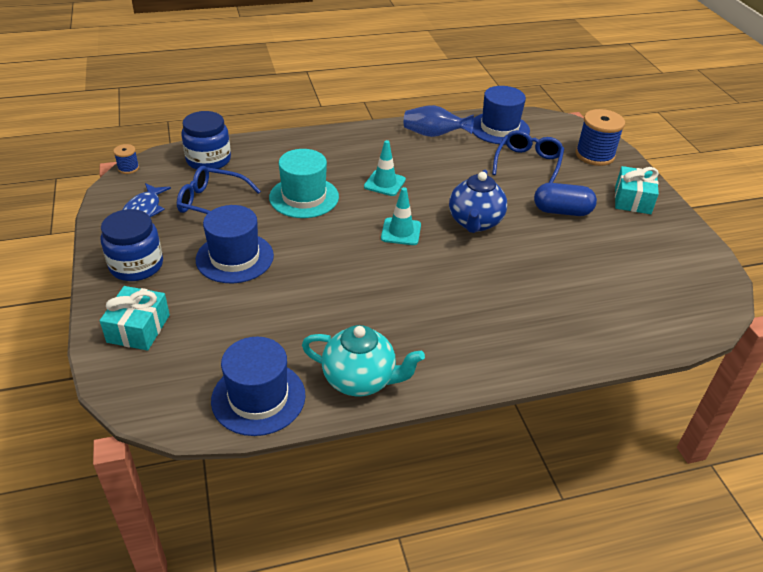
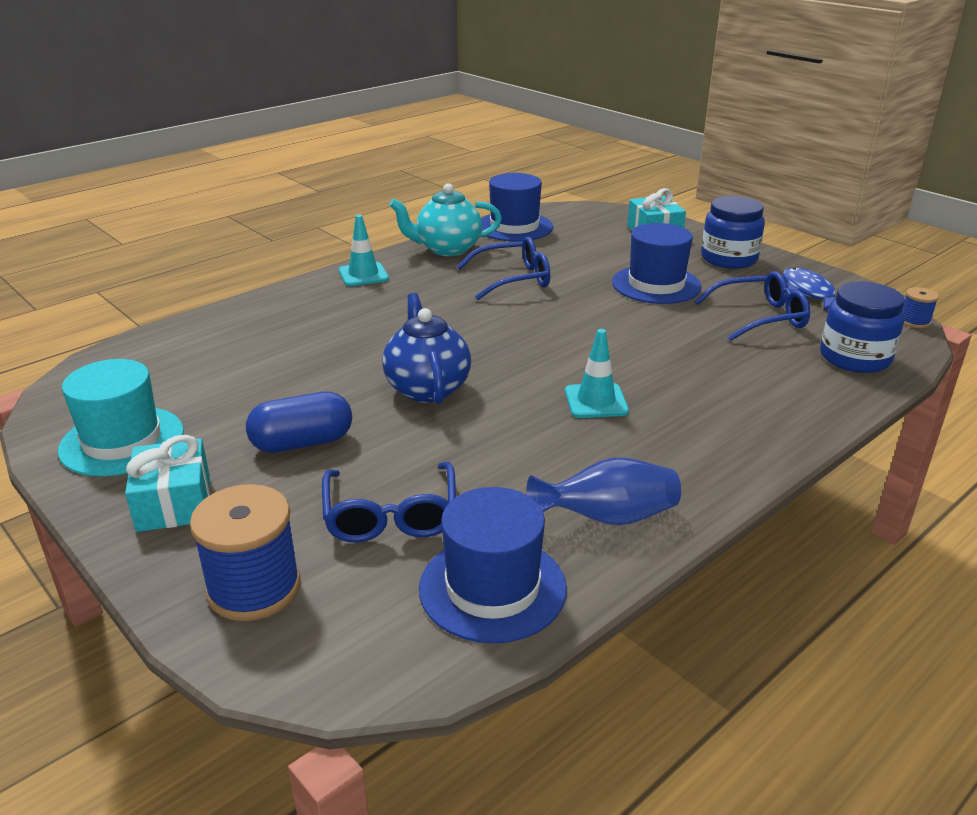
camera: 155 degrees right, 10 degrees down
(304, 197) = (673, 353): turquoise hat -> turquoise hat (122, 441)
(337, 307) = (513, 279): none -> blue glasses
(401, 232) = (514, 351): turquoise traffic cone -> turquoise traffic cone (363, 275)

